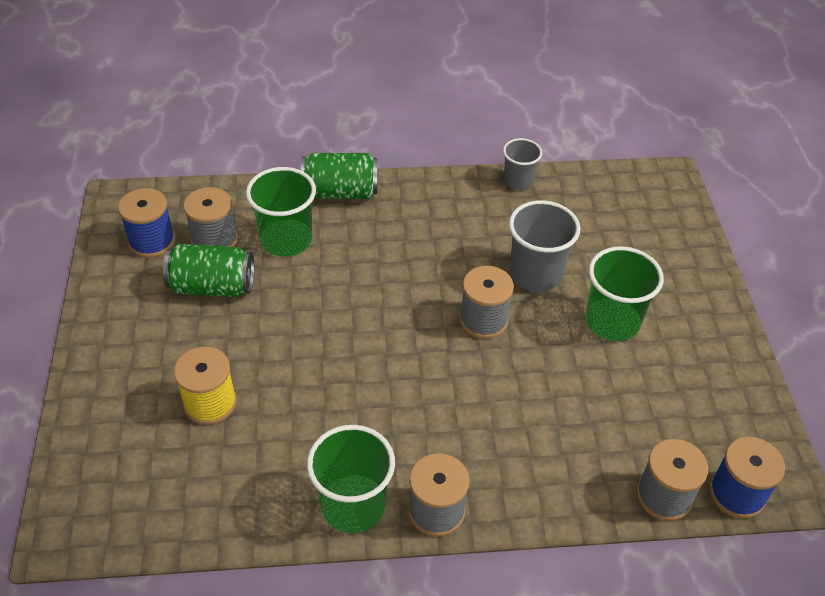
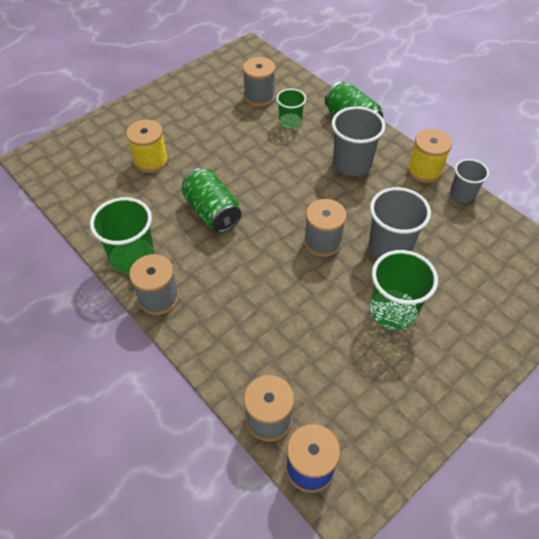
camera: 55 degrees right, 5 degrees up
(152, 241) = (234, 76): blue spool -> none
(212, 287) = (227, 115): green can -> green can (212, 212)
(286, 240) = (290, 122): green cup -> green cup, size x0.62
(401, 231) = (352, 164): none -> grey cup
(463, 185) = (424, 170): none -> yellow spool

